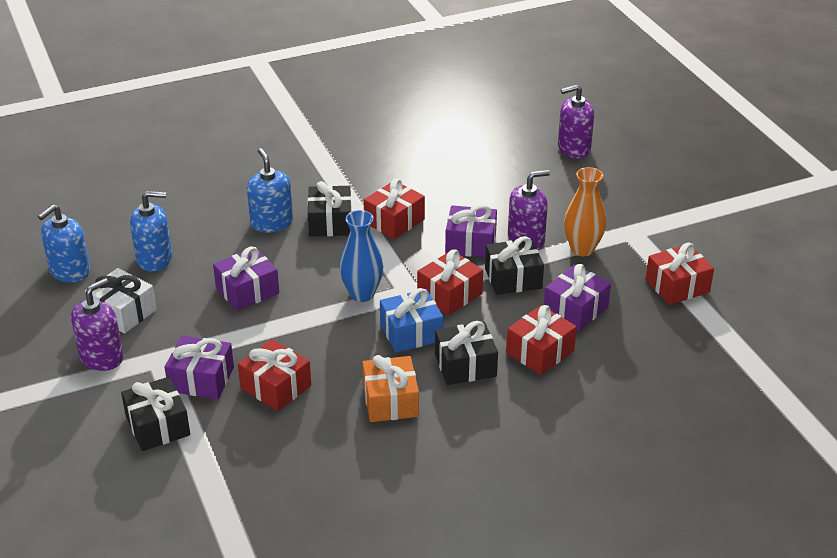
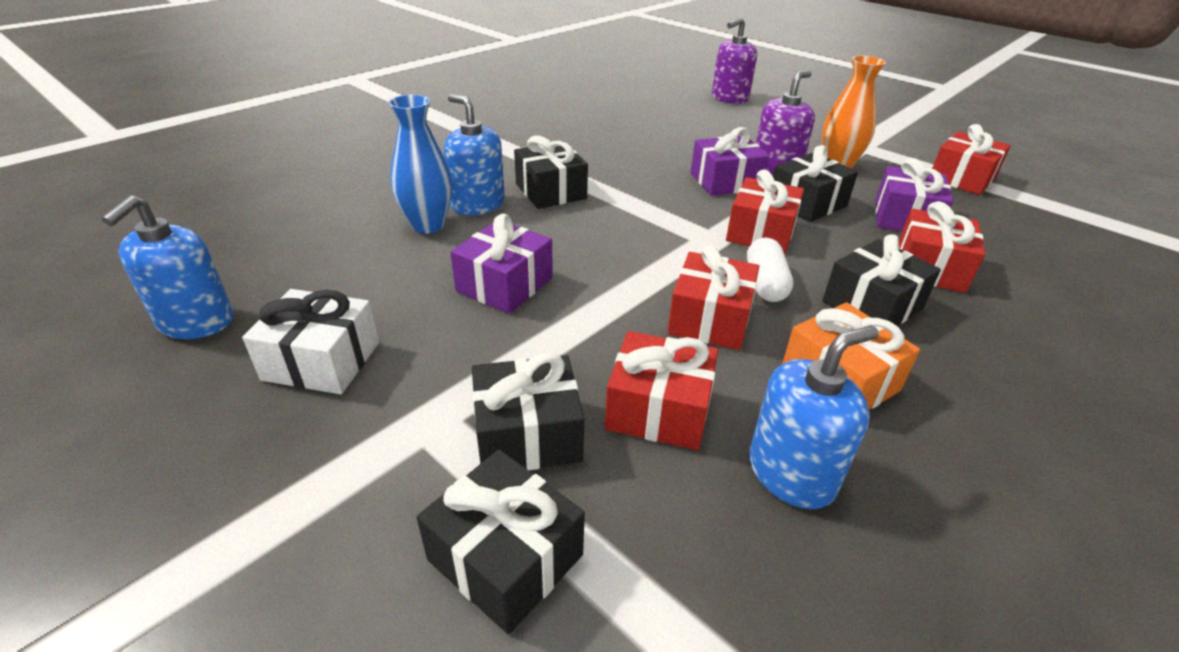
camera: 25 degrees left, 0 degrees up
(102, 357) = (316, 449): purple soap dispenser -> none
(154, 259) = (337, 275): blue soap dispenser -> blue soap dispenser (791, 473)
(201, 379) = (528, 434): purple gift -> black gift
(362, 294) = (660, 254): blue vase -> blue vase (428, 225)
(394, 221) = (623, 177): red gift -> red gift (710, 319)
(411, 332) = (765, 283): blue gift -> white capsule

